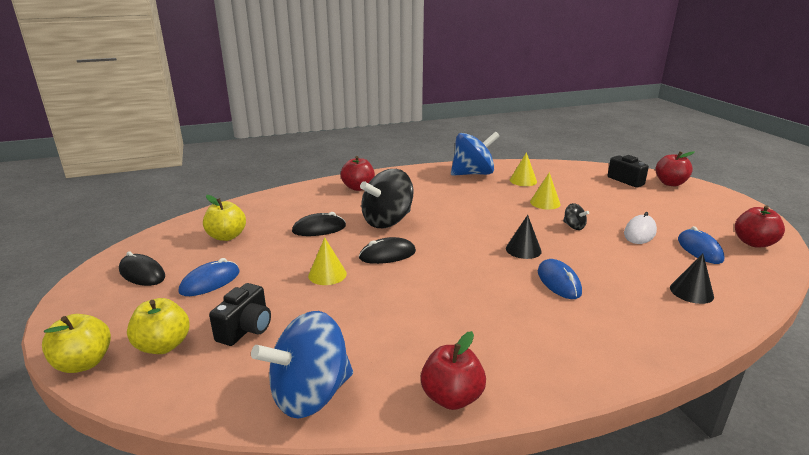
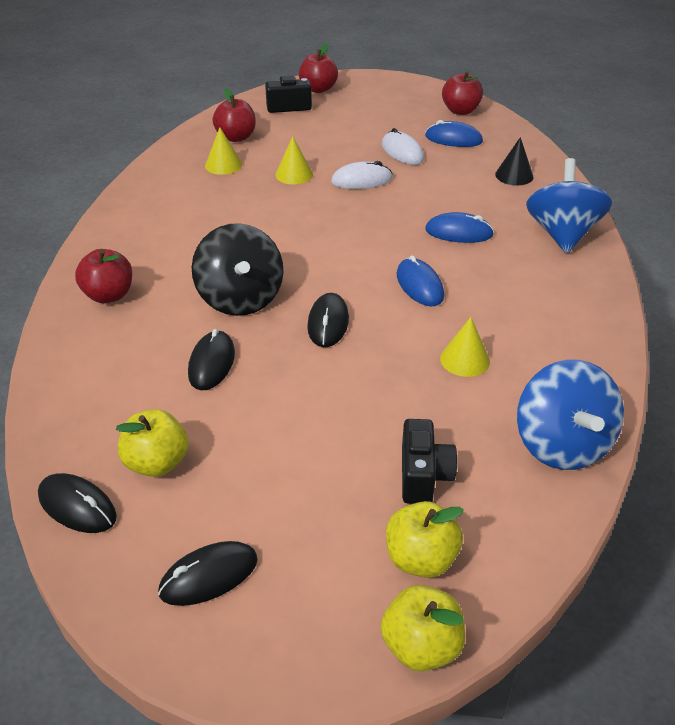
camera: 65 degrees left, 15 degrees up
(188, 226) = (77, 506): none -> black mouse
(210, 282) = (288, 497): blue mouse -> blue mouse (419, 285)
(246, 329) = (423, 476): black camera -> black camera turned 45 degrees clockwise
(327, 274) = (341, 383): yellow cone -> yellow cone (465, 359)
(452, 397) = (598, 356): red apple -> red apple (236, 137)
(473, 174) = (165, 190): blue spinning top -> blue spinning top (562, 234)
(523, 249) = (385, 228): black cone -> none
(573, 226) = (361, 180): black spinning top -> white mouse

